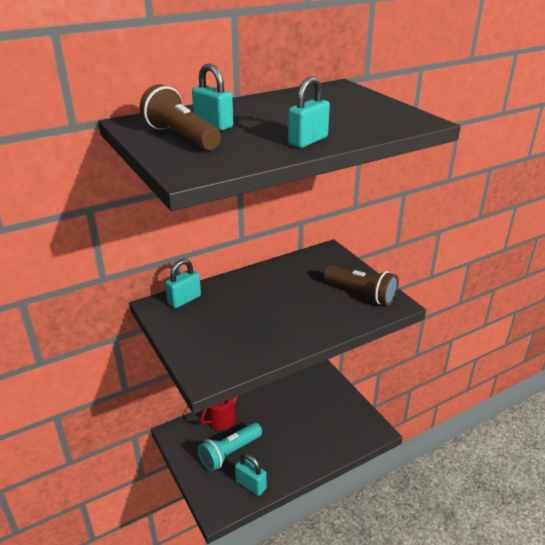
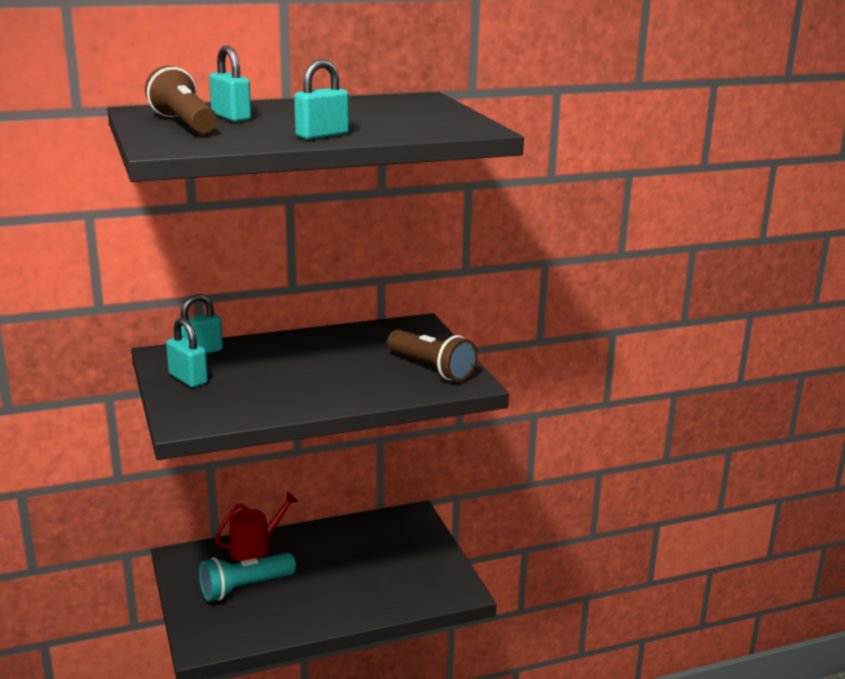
camera: 10 degrees right, 10 degrees down
(251, 484) = (258, 625): turquoise padlock -> turquoise padlock (188, 379)

